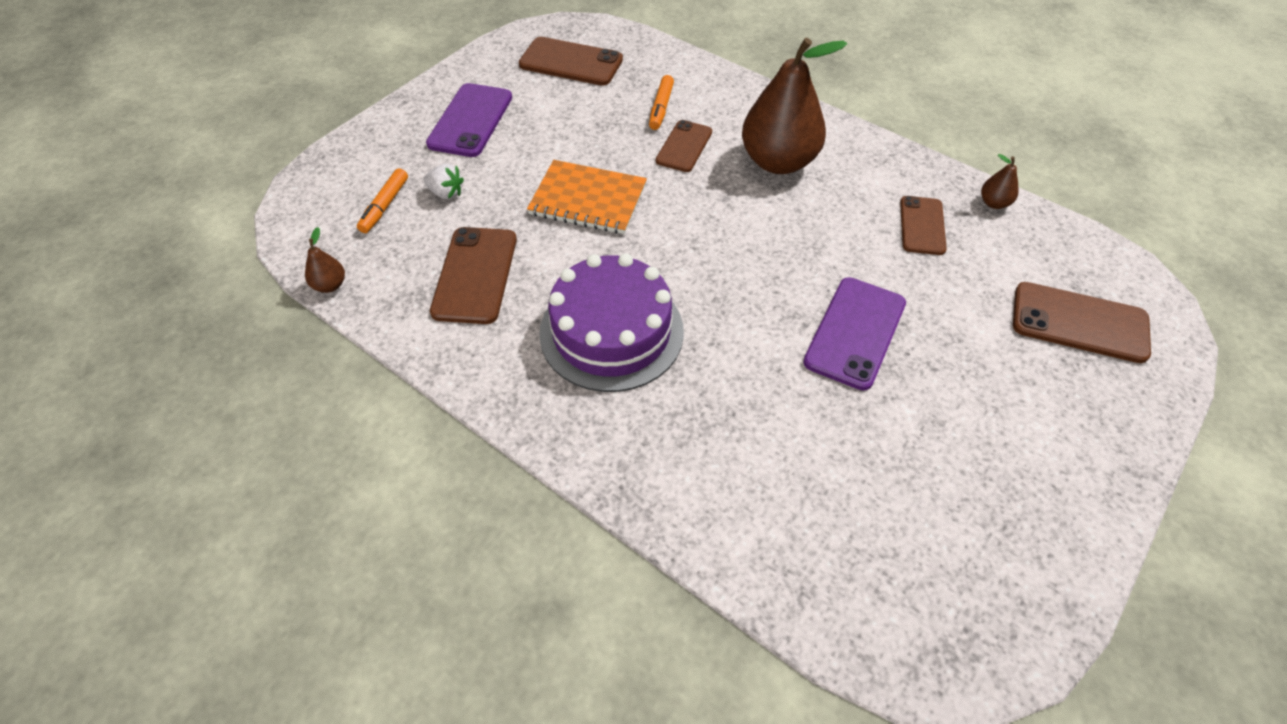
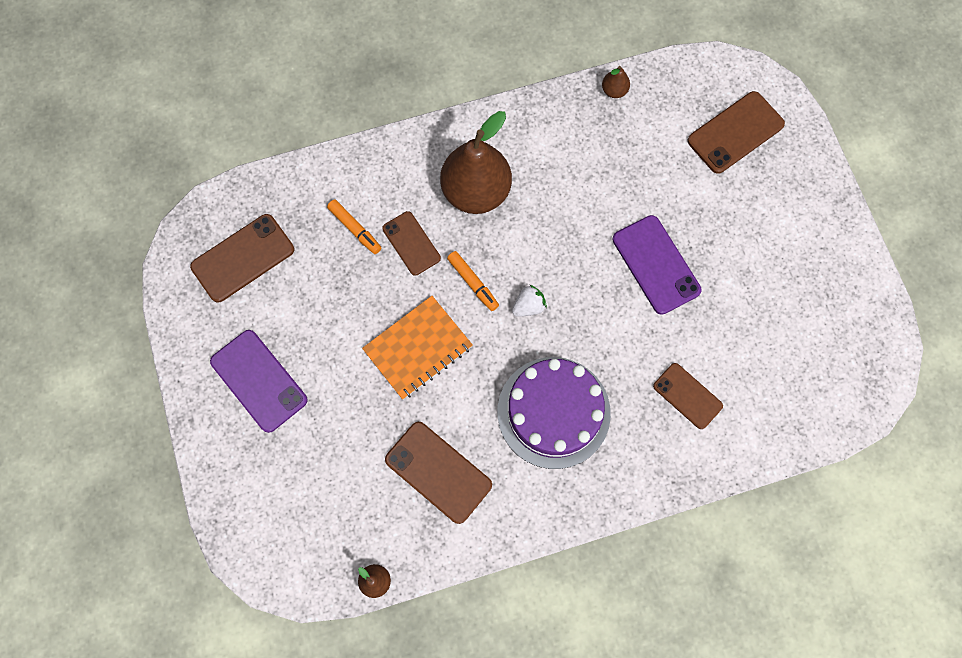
camera: 55 degrees left, 20 degrees up
(385, 206) = (315, 500): orange marker -> orange marker (472, 282)
(446, 193) = (334, 446): white strawberry -> white strawberry (528, 306)
(922, 225) = (601, 151): brown phone -> brown phone (687, 396)

